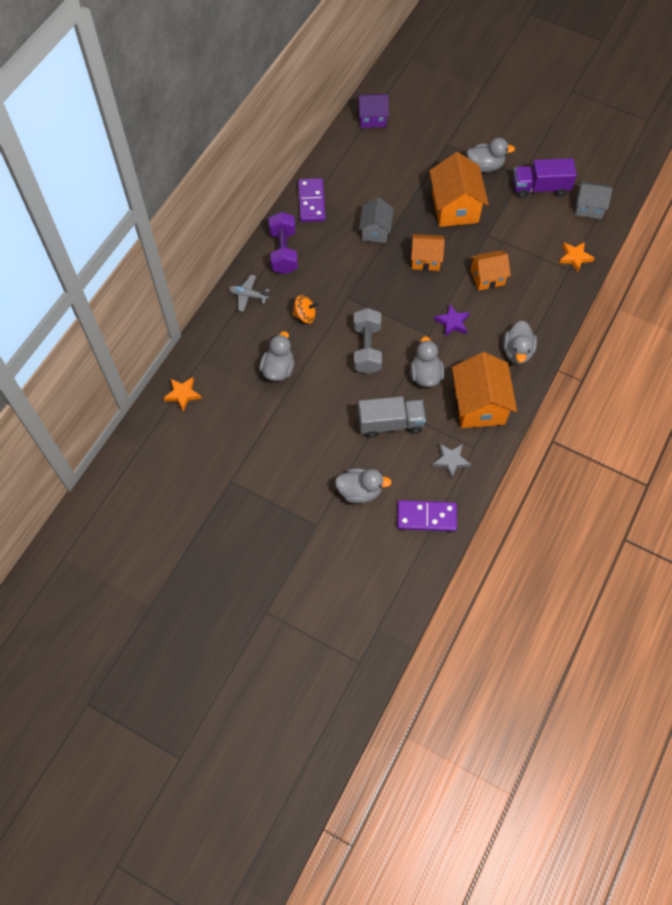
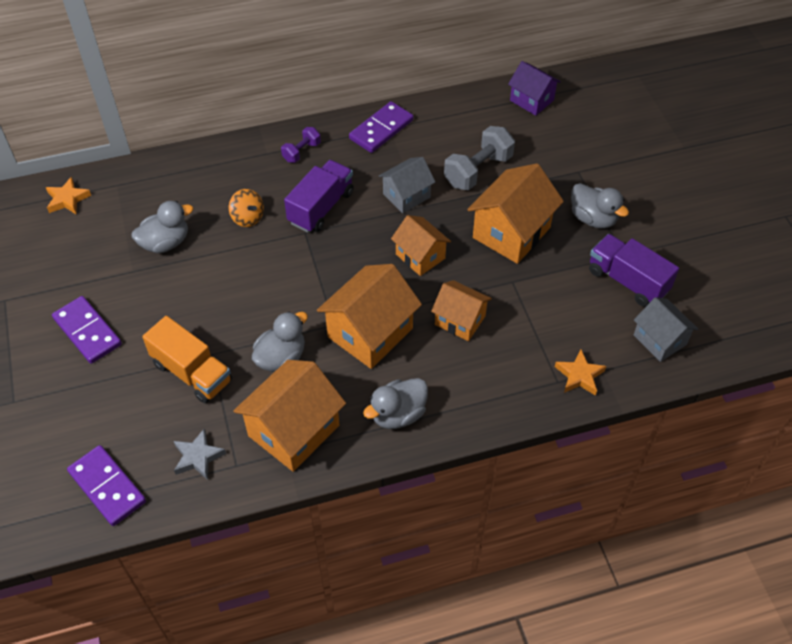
camera: 45 degrees right, 10 degrees down
(248, 295) = (224, 164): grey plane -> none
(283, 252) = (301, 152): purple dumbbell -> purple dumbbell, size x0.56
(304, 454) = (87, 331): none -> purple domino
(338, 276) = (321, 207): none -> purple truck
(360, 491) = (86, 407): grey duck -> none
(367, 349) = (261, 289): grey dumbbell -> grey dumbbell (478, 170)
(390, 423) = (192, 372): grey truck -> orange truck
(452, 322) = (370, 333): purple star -> orange house

